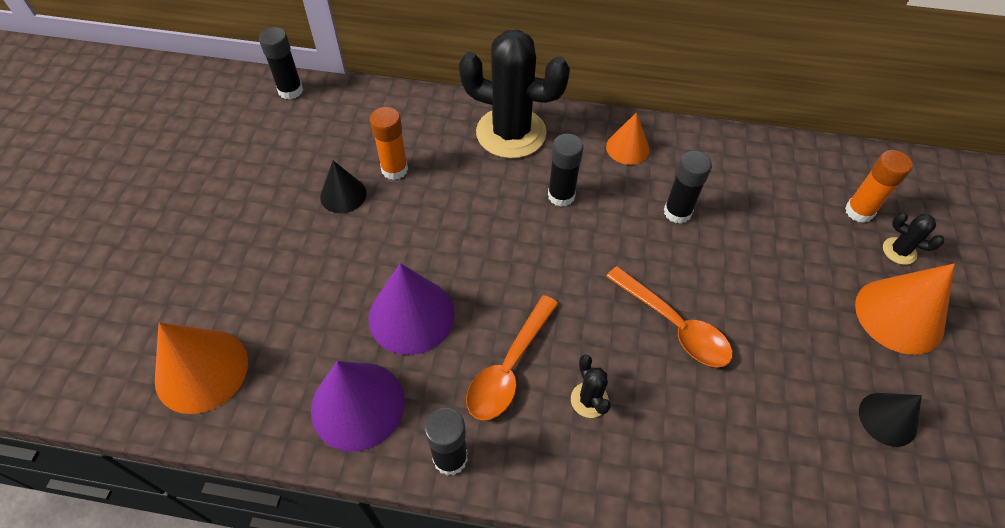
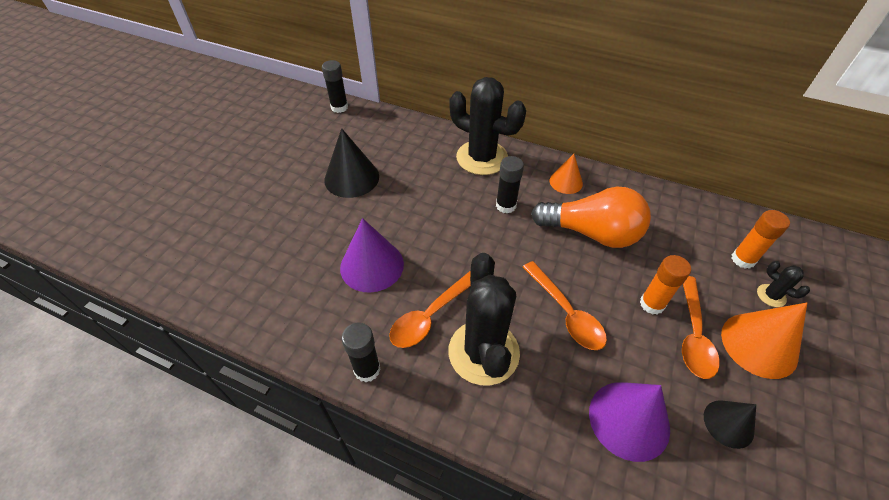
camera: 15 degrees right, 5 degrees down
(201, 370) = (219, 272): orange cone -> none
(343, 195) = (351, 178): black cone -> black cone, size x1.66
(357, 405) = (314, 318): purple cone -> purple cone (629, 420)
(394, 169) = (392, 168): orange glue stick -> orange glue stick (652, 304)
(589, 400) = (483, 352): black cactus -> black cactus, size x2.39
(677, 212) = (592, 233): black glue stick -> orange light bulb
(825, 319) = (693, 334): none -> orange spoon

